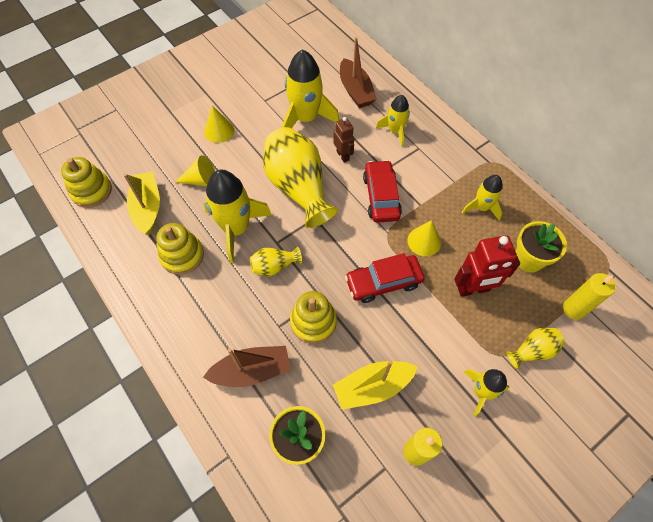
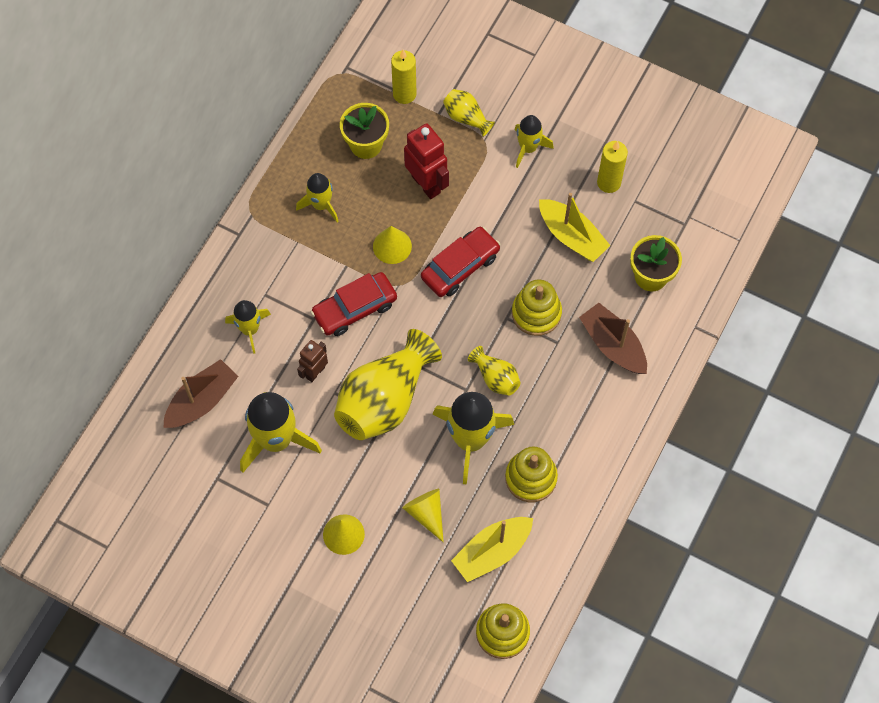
camera: 115 degrees left, 5 degrees up
(383, 282) = (460, 267): red car -> red car turned 90 degrees counterclockwise

